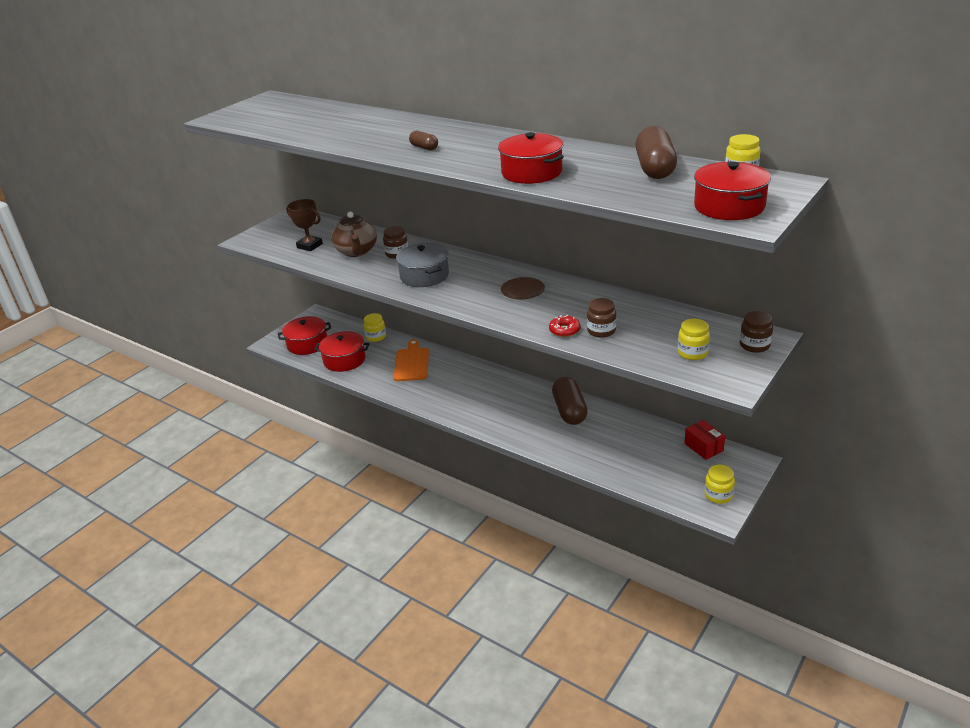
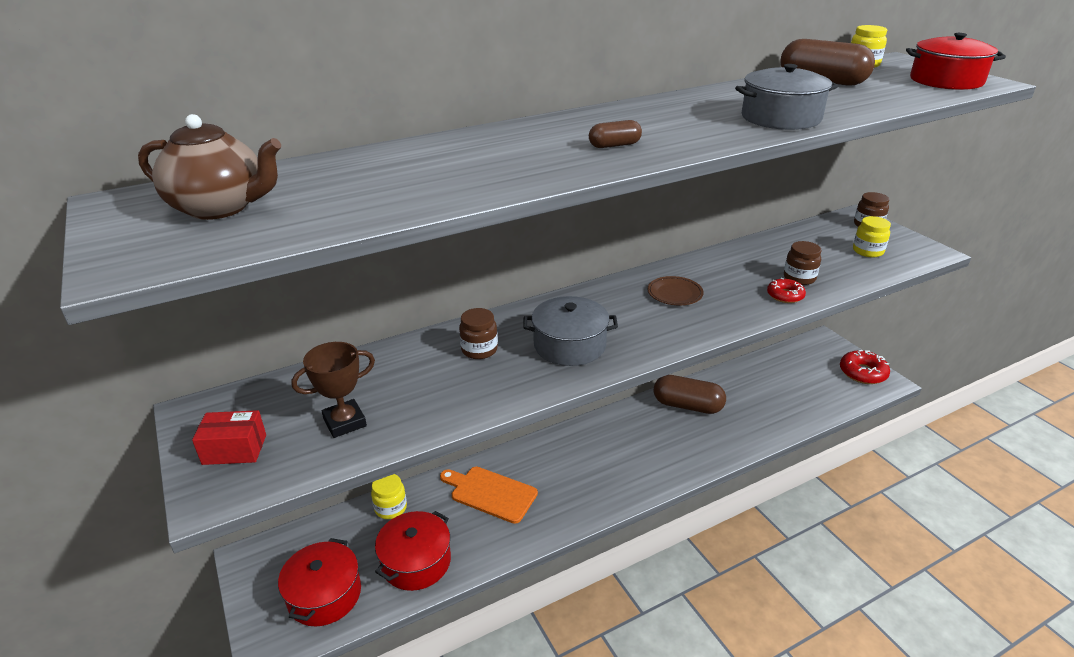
camera: 65 degrees left, 0 degrees up
(356, 251) = (427, 381): brown teapot -> brown teapot (221, 208)
(531, 172) = (780, 118): red pot -> grey pot
(703, 447) = (792, 354): red box -> red box (234, 449)
(718, 495) = (862, 373): yellow jar -> red donut

